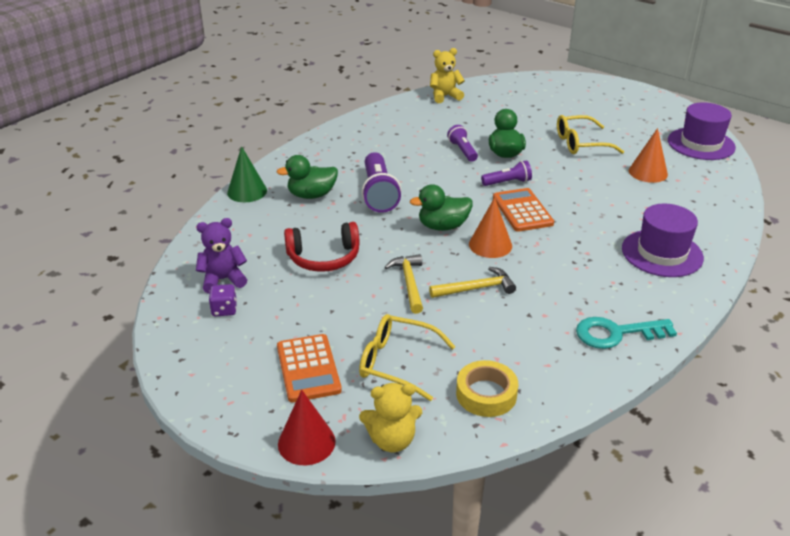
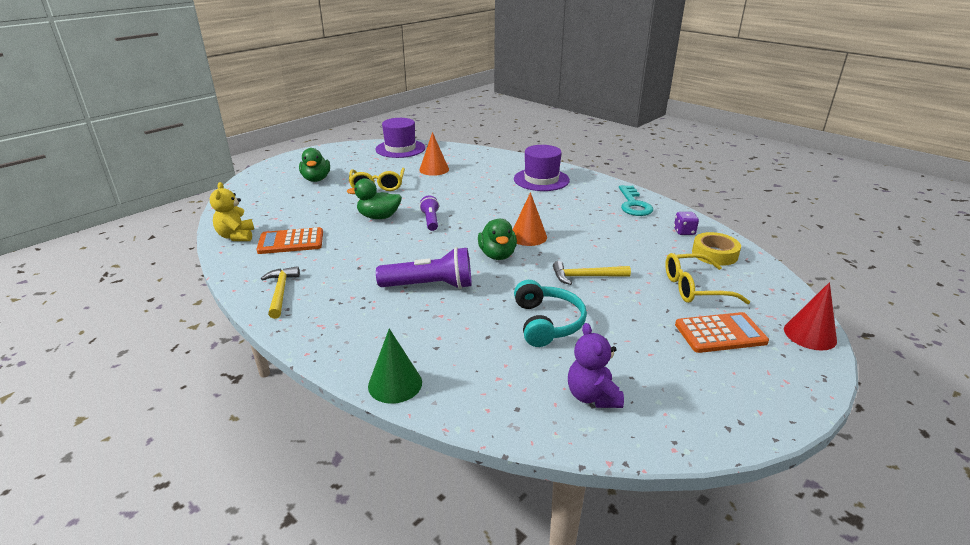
camera: 85 degrees left, 5 degrees down
(224, 310) = (648, 392): purple dice -> purple dice (684, 231)
(311, 195) = (420, 330): green duck -> green duck (316, 179)
(324, 258) = (547, 323): red headphones -> turquoise headphones
(392, 440) = (782, 294): yellow teddy bear -> none
(397, 363) = (695, 288): yellow glasses -> yellow glasses turned 60 degrees clockwise
(462, 151) = (363, 236): purple flashlight -> none
(476, 288) = (590, 247): yellow hammer -> yellow hammer (281, 292)
(522, 211) = (478, 219): orange calculator -> orange calculator (291, 242)

